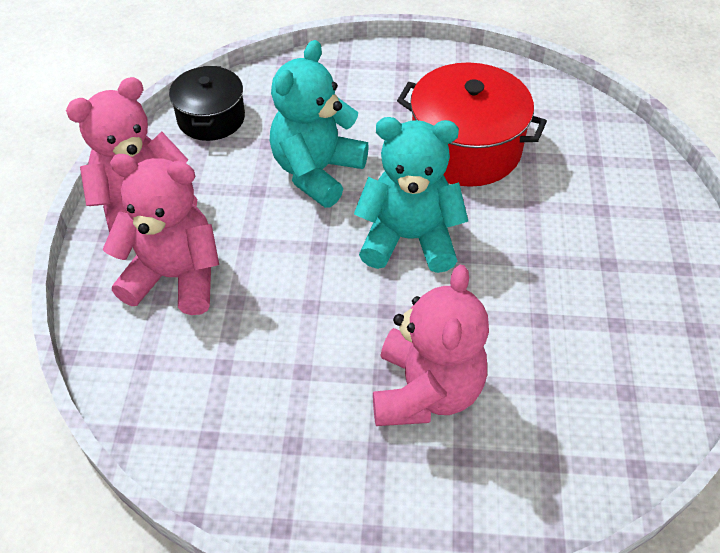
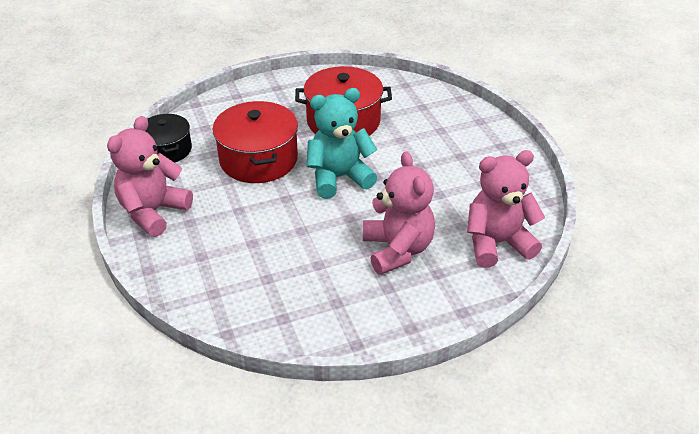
camera: 25 degrees left, 10 degrees down
(175, 277) = (203, 242): pink teddy bear -> pink teddy bear (497, 243)
(317, 172) = (258, 159): turquoise teddy bear -> red pot

